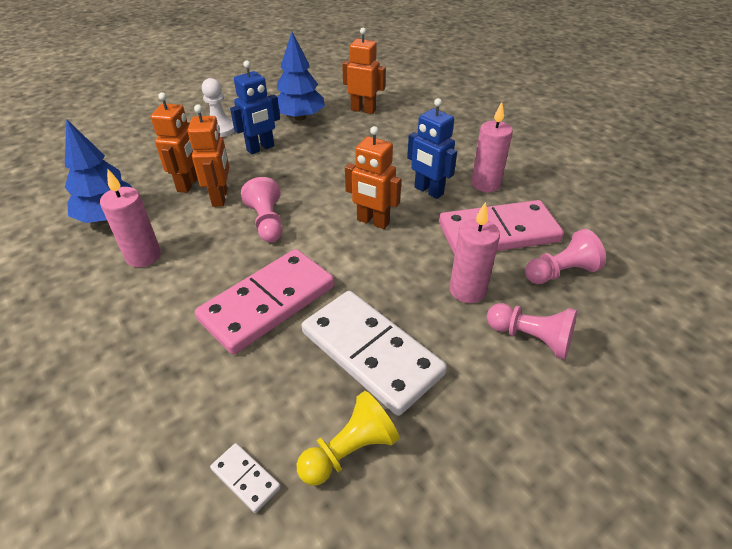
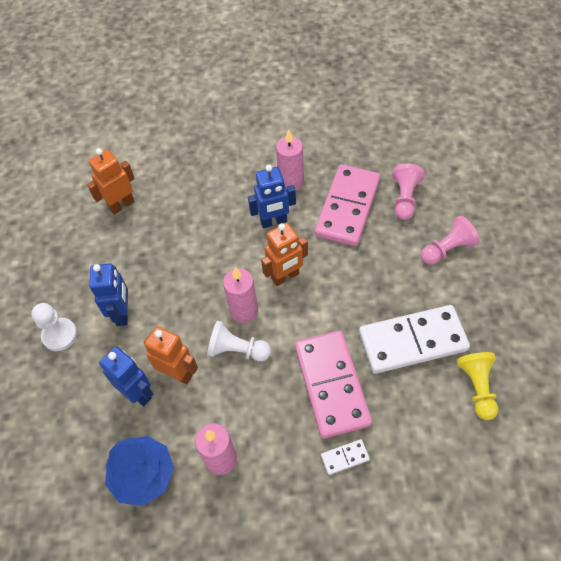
camera: 55 degrees left, 15 degrees up
(188, 184) = (138, 393): orange robot -> blue robot
(246, 478) = (469, 451): white domino -> white domino (345, 457)
(267, 222) = (237, 350): pink pawn -> white pawn
(300, 117) = (93, 260): blue tree -> none
(467, 290) = (390, 258): pink candle -> pink candle (244, 310)

